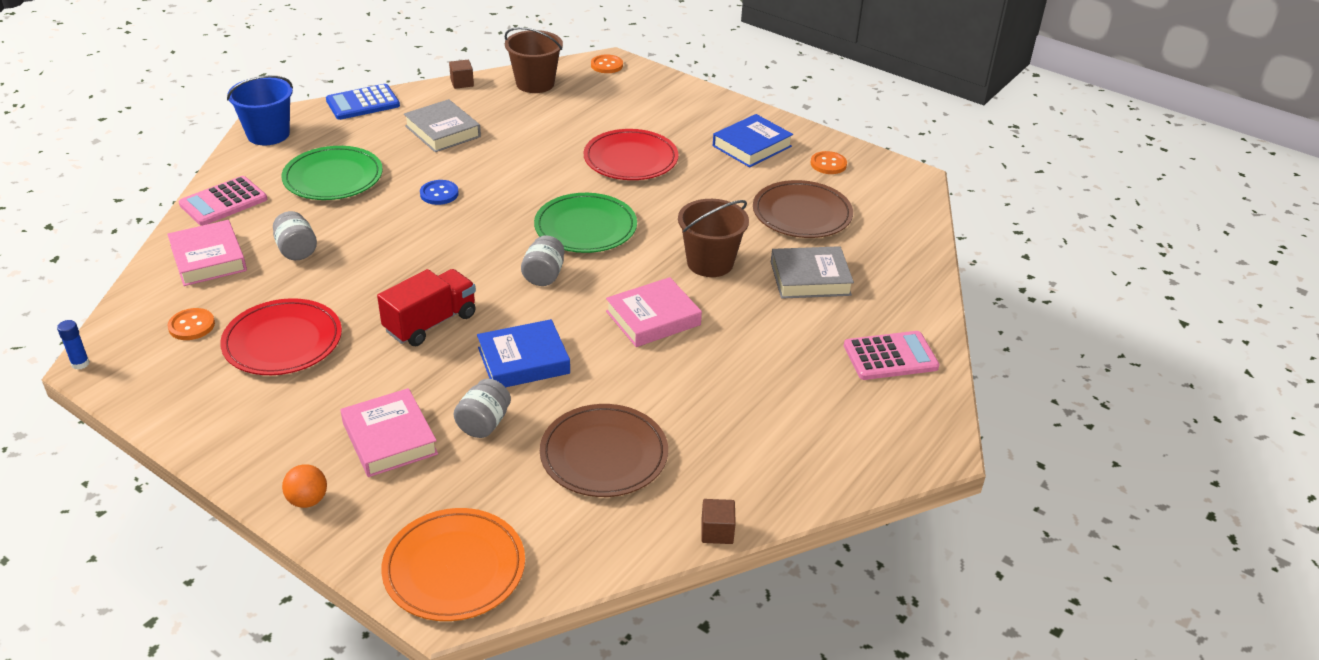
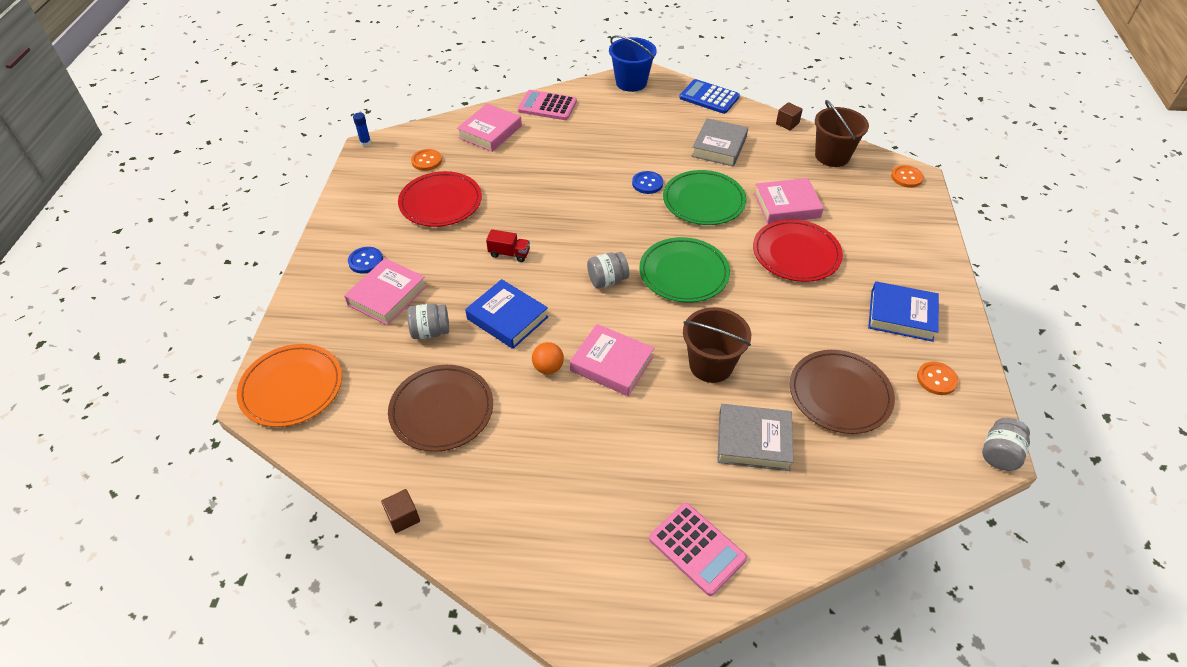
camera: 60 degrees right, 10 degrees up
(297, 250) = (529, 159): grey jar -> grey jar (999, 454)
(308, 500) = (313, 290): orange ball -> orange ball (548, 368)
(310, 437) = (365, 261): none -> blue button
(333, 178) = (615, 131): green plate -> green plate (703, 201)
(430, 323) = (509, 253): red truck -> red truck, size x0.57
(567, 135) = (786, 205): none -> pink book
(810, 278) = (753, 441): grey book -> grey book turned 45 degrees counterclockwise

